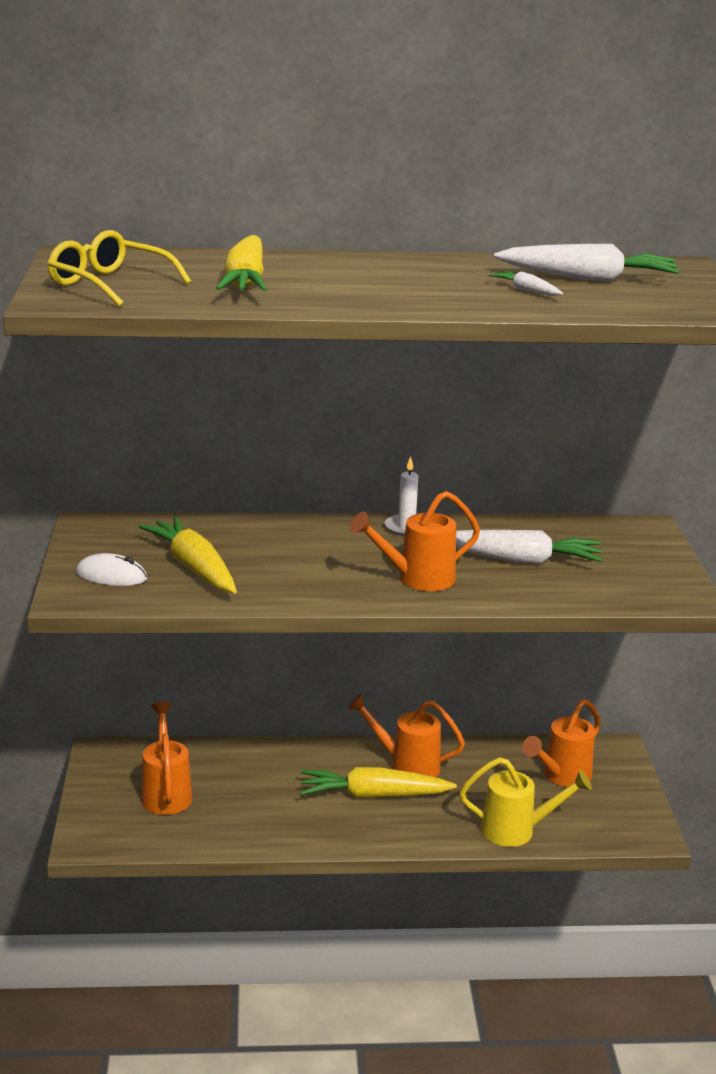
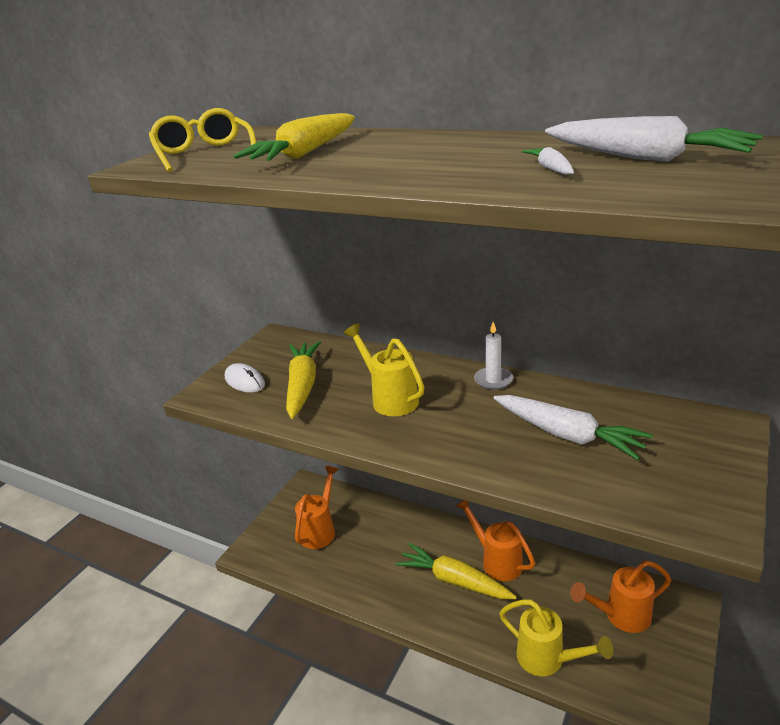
camera: 35 degrees right, 5 degrees up
(312, 561) = (390, 398): none -> yellow watering can
(416, 579) = (456, 435): orange watering can -> none

